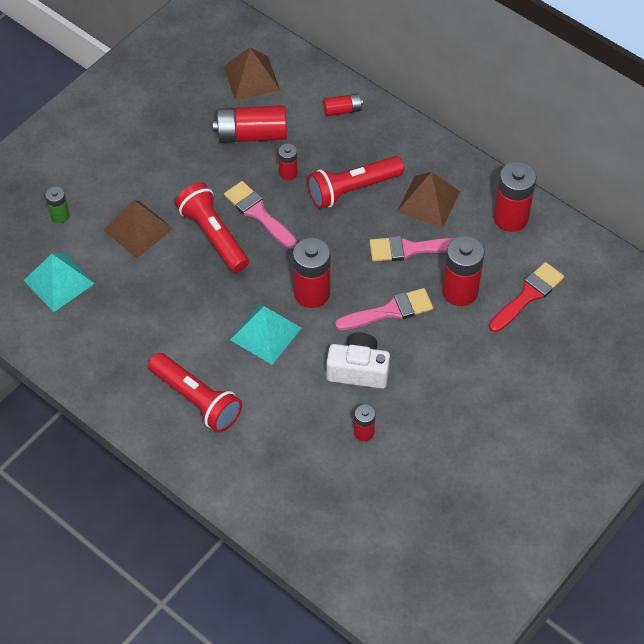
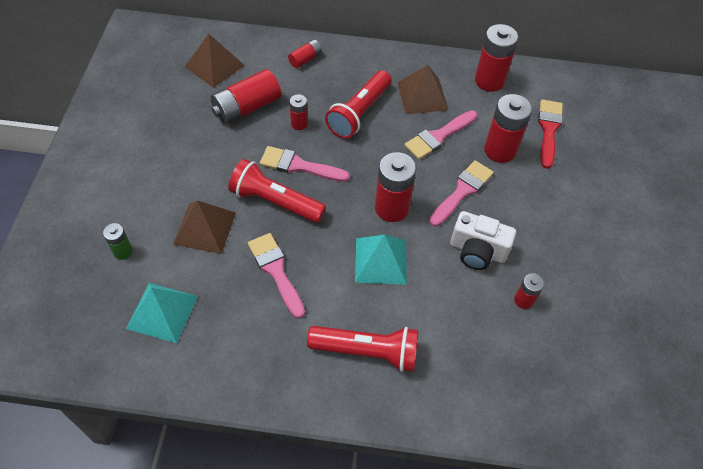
camera: 35 degrees left, 0 degrees up
(171, 295) = (276, 271): none -> pink brush
(358, 370) = (477, 251): white camera -> white camera turned 135 degrees counterclockwise

